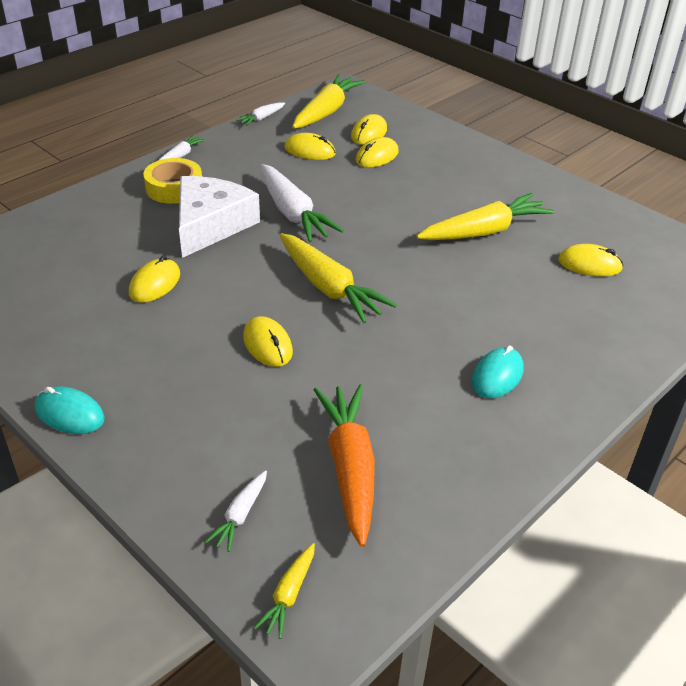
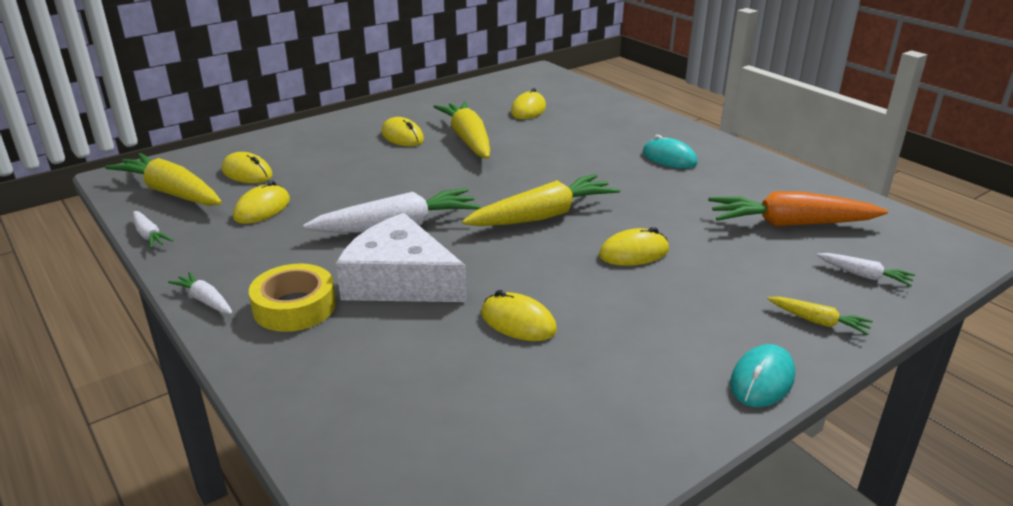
camera: 80 degrees left, 10 degrees down
(289, 595) = (934, 257): yellow carrot -> yellow carrot (818, 322)
(377, 156) = (302, 173): yellow mouse -> yellow mouse (402, 136)

